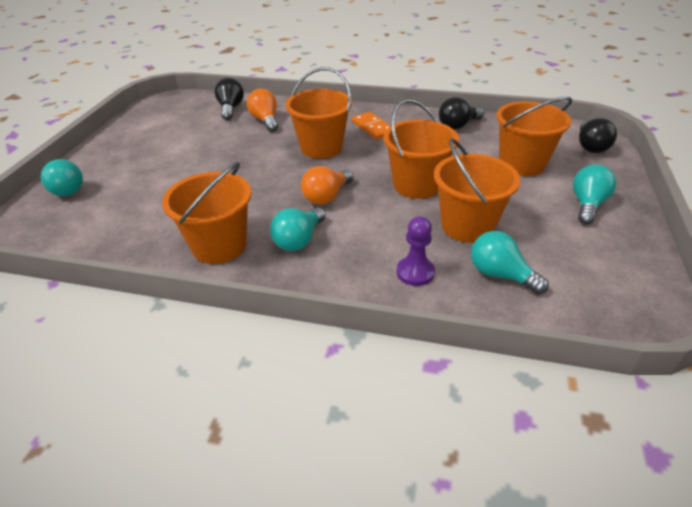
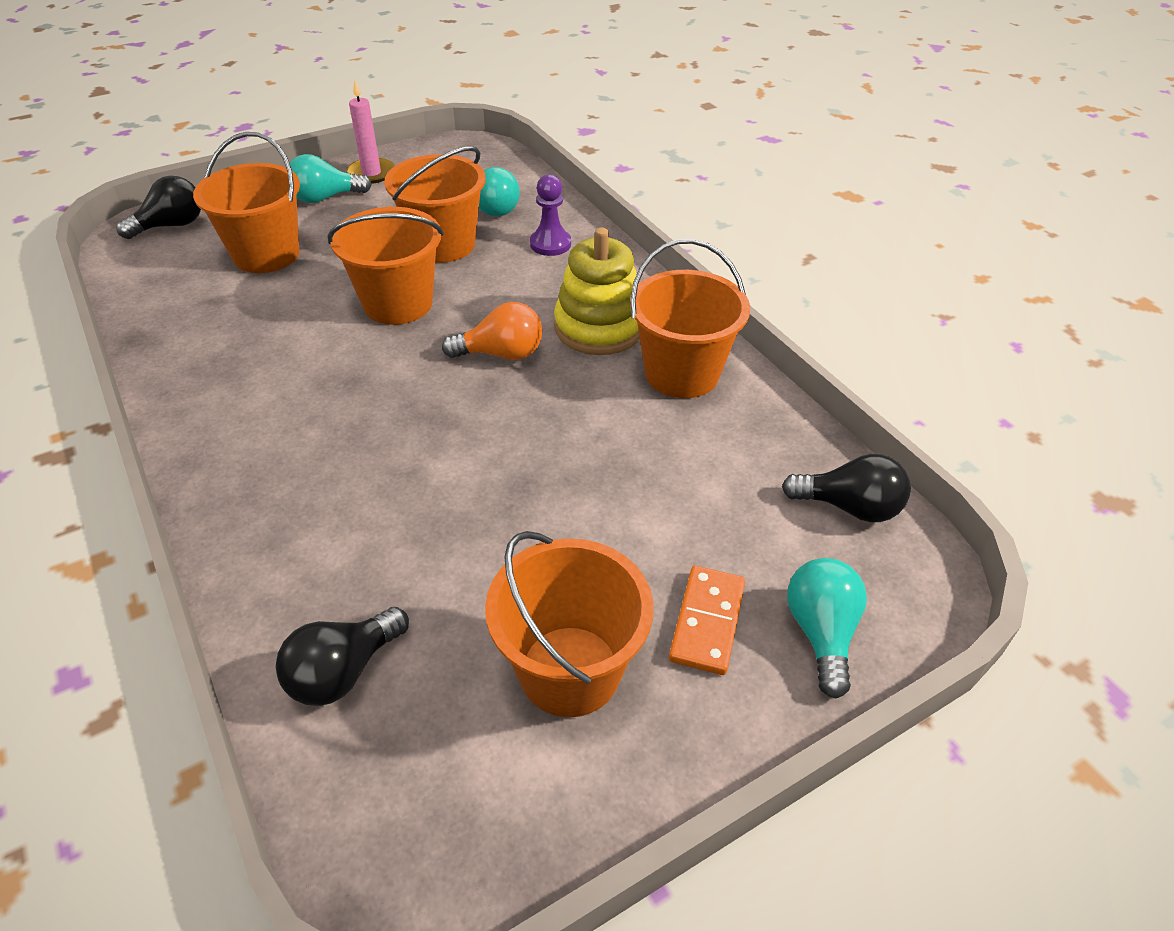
camera: 135 degrees left, 5 degrees up
(265, 120) = (349, 567): orange light bulb -> none
(299, 240) = (599, 327): turquoise light bulb -> yellow stacking toy
(321, 147) = (383, 431): orange bucket -> orange bucket (569, 670)
(373, 128) = (263, 415): orange domino -> orange domino (707, 622)
(458, 125) = (184, 338): black light bulb -> black light bulb (849, 507)
(619, 238) = (371, 173): none -> pink candle

